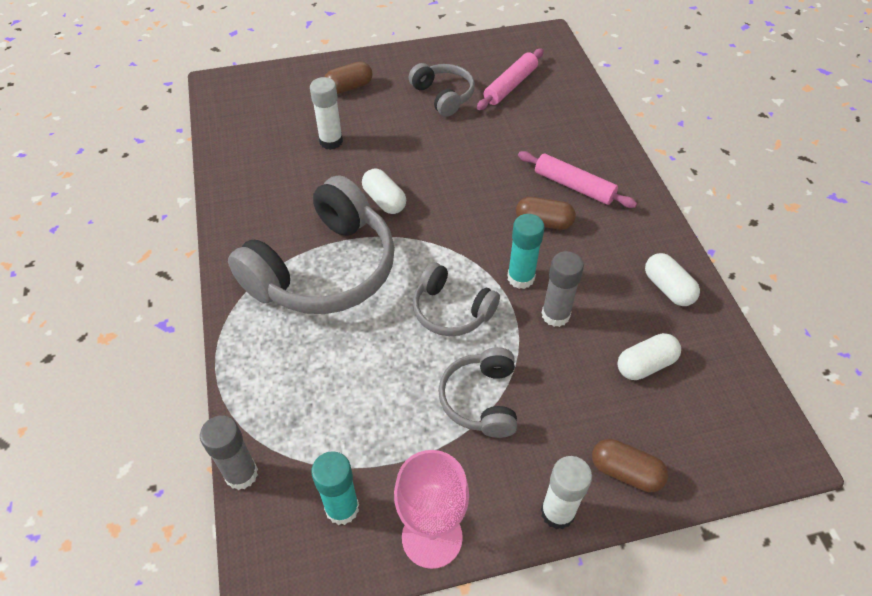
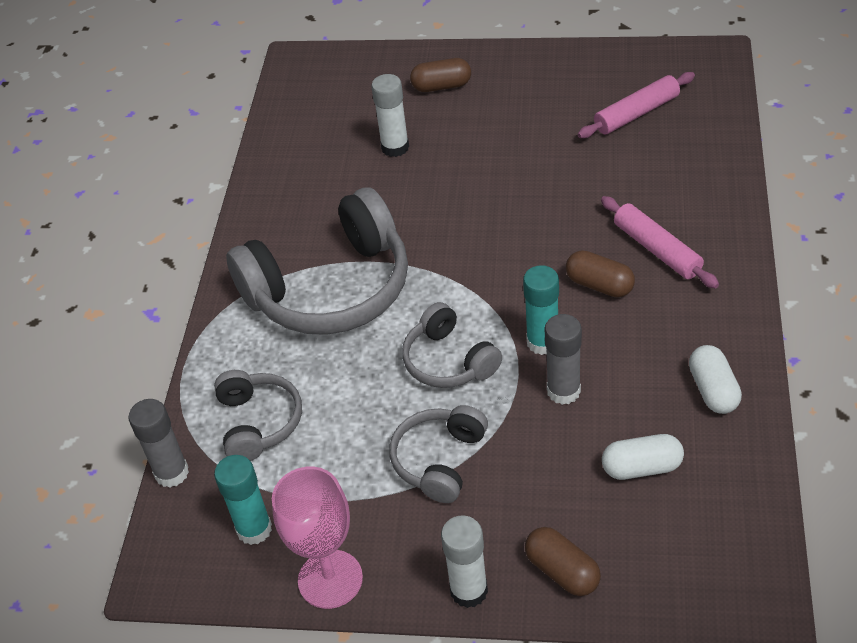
camera: 25 degrees right, 5 degrees down
(384, 200) = (426, 226): white capsule -> none
(443, 96) = (548, 114): grey headphones -> grey headphones (258, 422)

